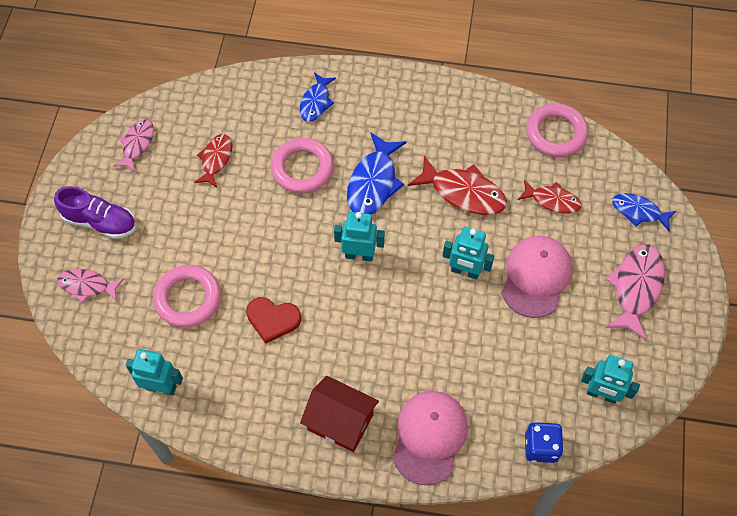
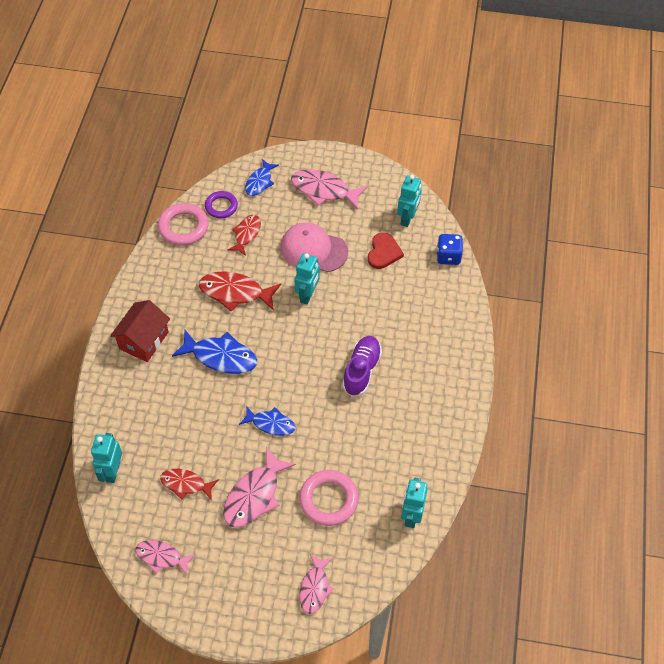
camera: 90 degrees left, 5 degrees down
(100, 222) = (247, 583): purple shoe -> purple shoe (361, 370)
(198, 224) = (254, 495): none -> pink fish
(272, 319) = (349, 432): red heart -> red heart (383, 252)
(302, 168) = (202, 412): pink ring -> none
(316, 102) = (131, 402): blue fish -> blue fish (271, 424)
(340, 422) = (435, 382): red house -> red house (144, 340)
(359, 255) = (290, 368): turquoise robot -> turquoise robot (112, 471)
(429, 437) = (444, 324): pink cap -> none
(463, 192) = (235, 292): red fish -> red fish turned 105 degrees counterclockwise
(592, 171) = (221, 206): none -> purple ring

